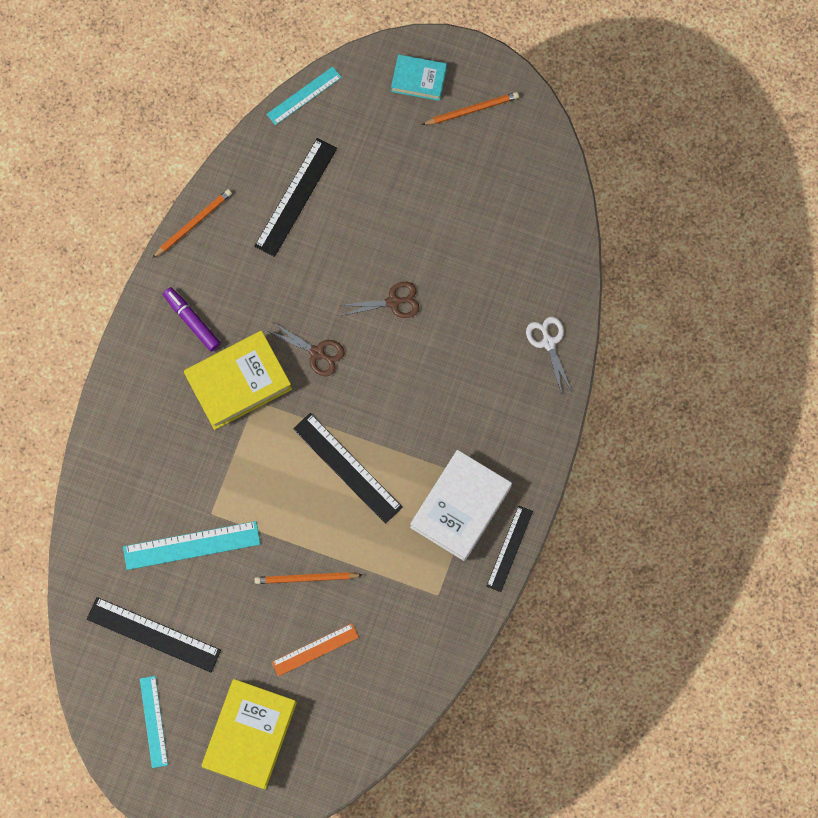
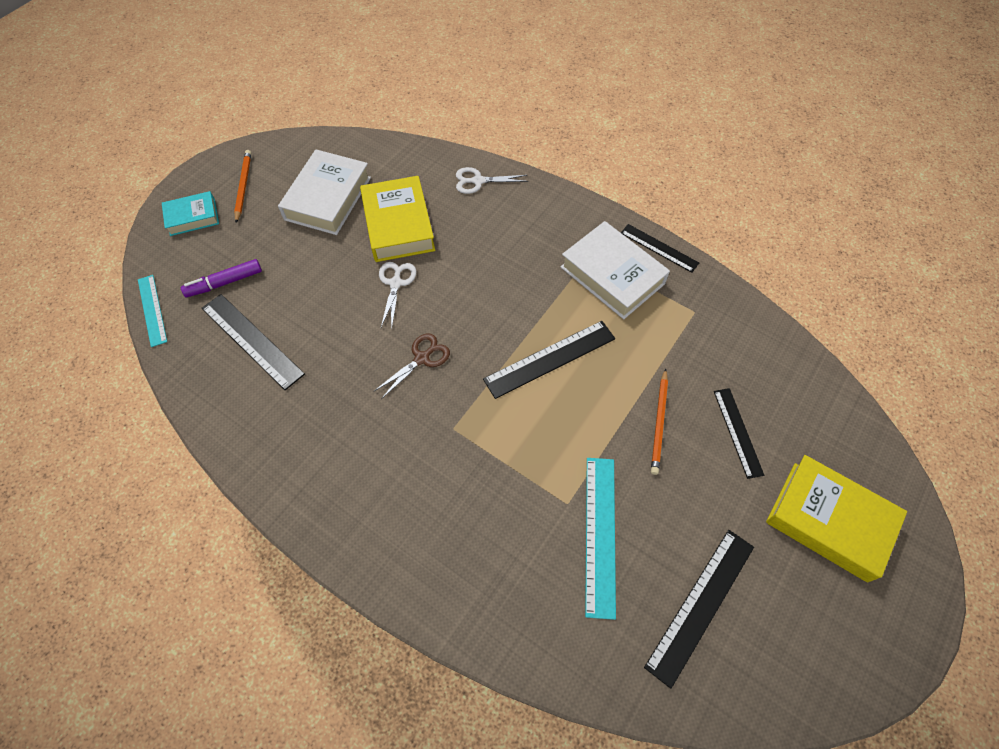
camera: 75 degrees left, 15 degrees down
(153, 721) = (809, 631): turquoise ruler -> none
(192, 321) = (340, 472): purple marker -> purple marker (224, 283)
(193, 224) = (231, 445): orange pencil -> none
(238, 382) = (427, 440): yellow book -> yellow book (398, 225)
(315, 649) = (737, 432): orange ruler -> black ruler
(393, 302) = (396, 283): brown scissors -> white scissors
(418, 80) = (192, 217): turquoise book -> turquoise book turned 45 degrees clockwise
(480, 199) = (328, 198): none -> white book

